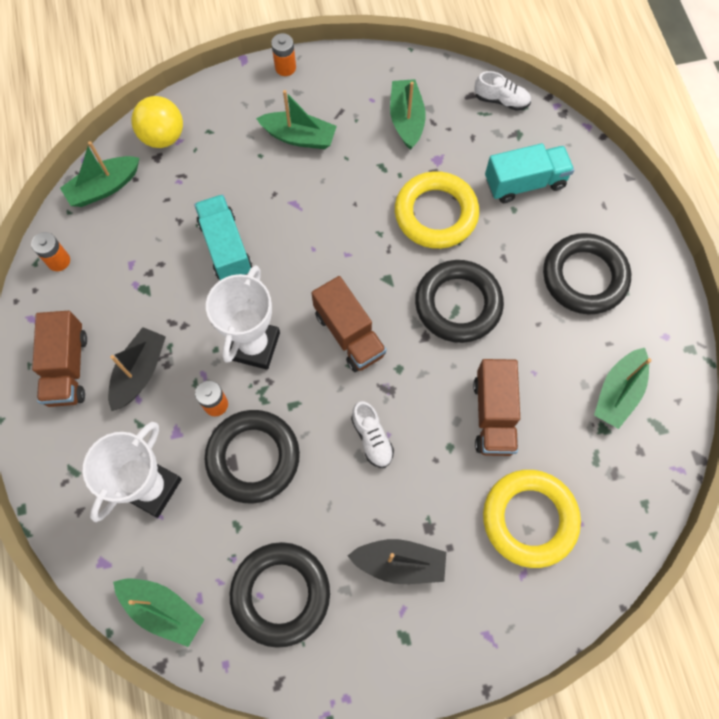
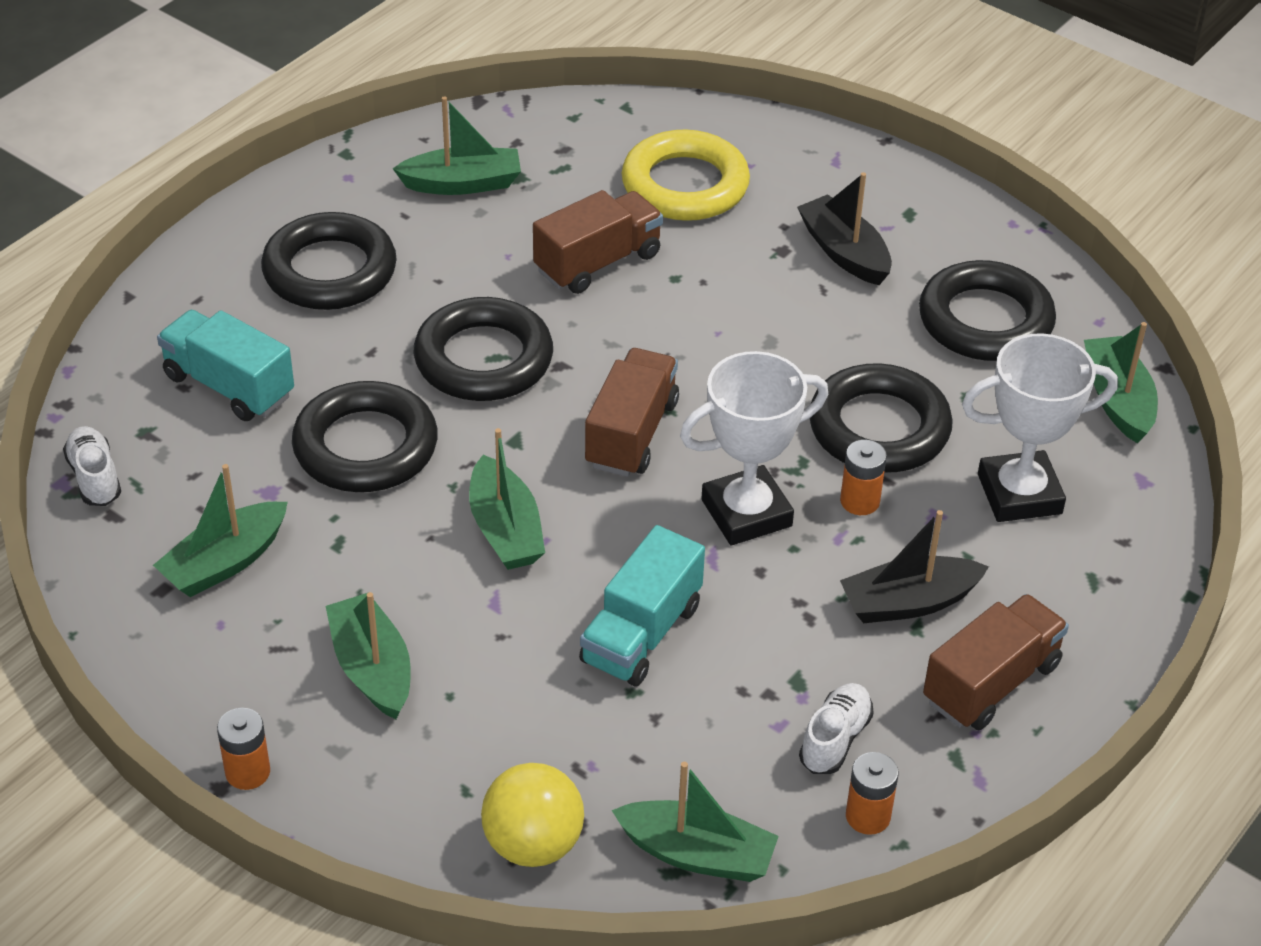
camera: 130 degrees left, 25 degrees down
(333, 236) = (505, 529): none -> green boat
(372, 438) = (738, 343): white shoe -> white shoe (835, 739)
(436, 214) = (365, 446): yellow ring -> black ring

